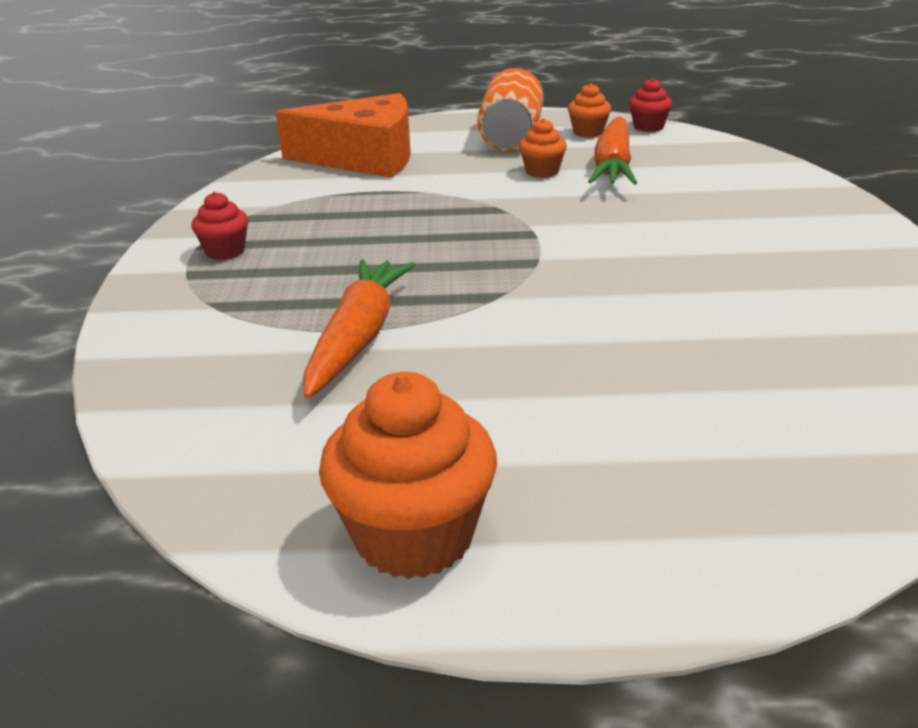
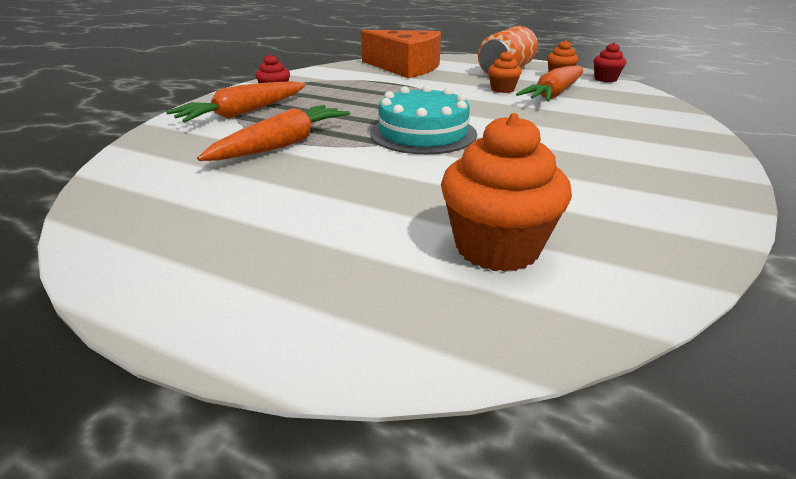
camera: 25 degrees right, 0 degrees up
(223, 299) = (243, 113): none -> orange carrot
(414, 537) = (163, 250): orange cupcake -> orange cupcake (497, 247)
(523, 269) = (423, 133): none -> turquoise cake

